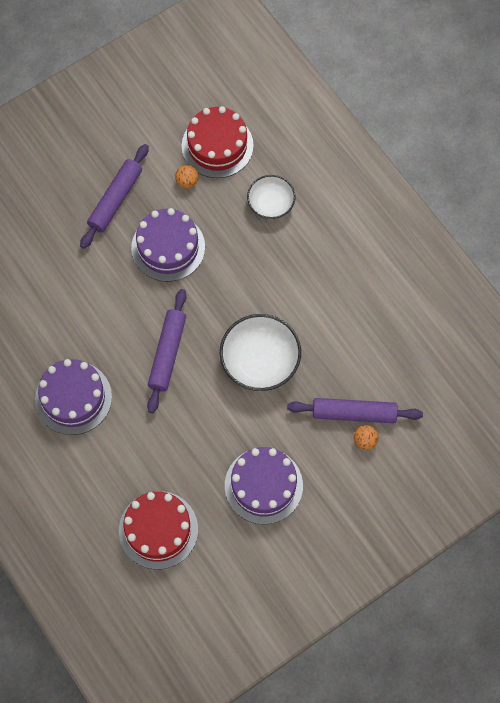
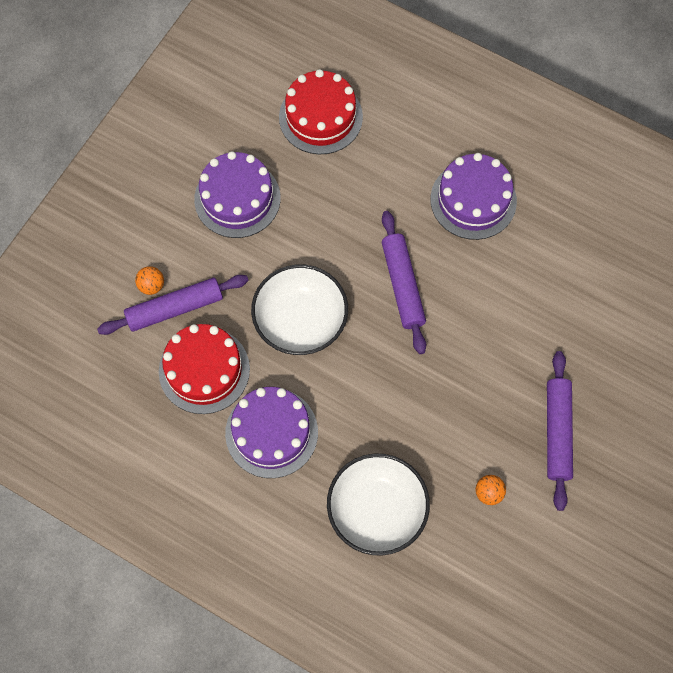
camera: 155 degrees right, 0 degrees up
(168, 247) = (466, 402): purple cake -> purple cake (271, 432)
(217, 145) = (478, 557): red cake -> red cake (204, 370)
(271, 203) = (377, 510): white bowl -> white bowl, size x1.61

